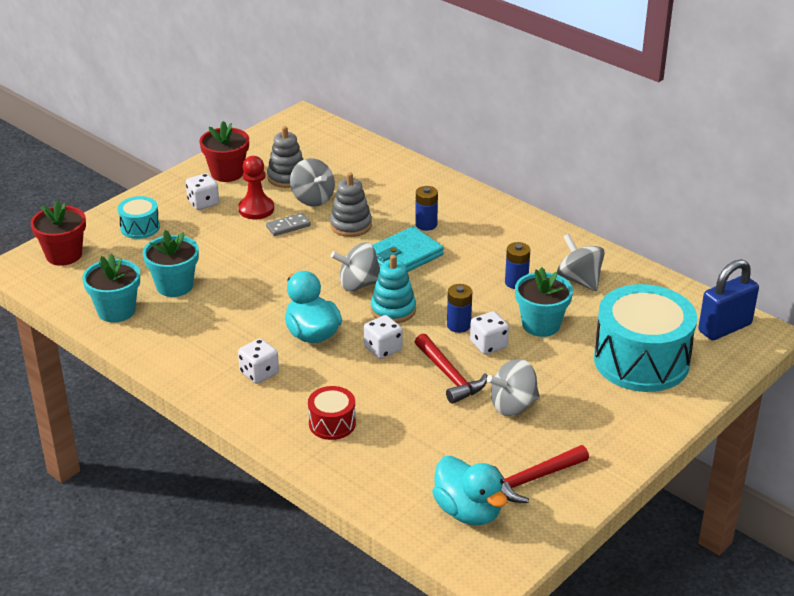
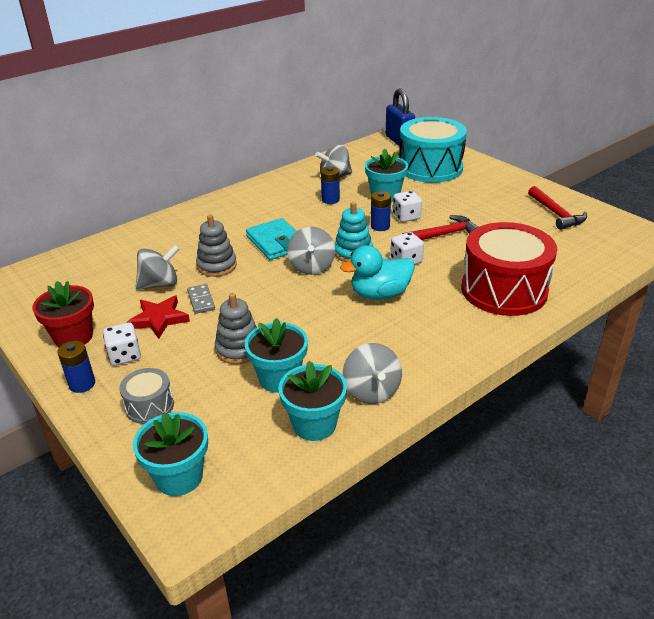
camera: 80 degrees left, 0 degrees up
(64, 255) = (179, 477): red flower pot -> turquoise flower pot
(140, 227) = (149, 406): turquoise drum -> grey drum
(256, 209) = (159, 319): red pawn -> red star
(259, 373) = (434, 325): white dice -> none
(287, 177) = (110, 297): grey stacking toy -> grey stacking toy (239, 349)
(332, 423) = (504, 290): red drum -> red drum, size x2.14
(426, 224) = (234, 230): blue battery -> blue battery (82, 384)
(468, 511) = (594, 239): turquoise duck -> none
(513, 406) = (478, 214): grey spinning top -> grey spinning top (371, 391)

